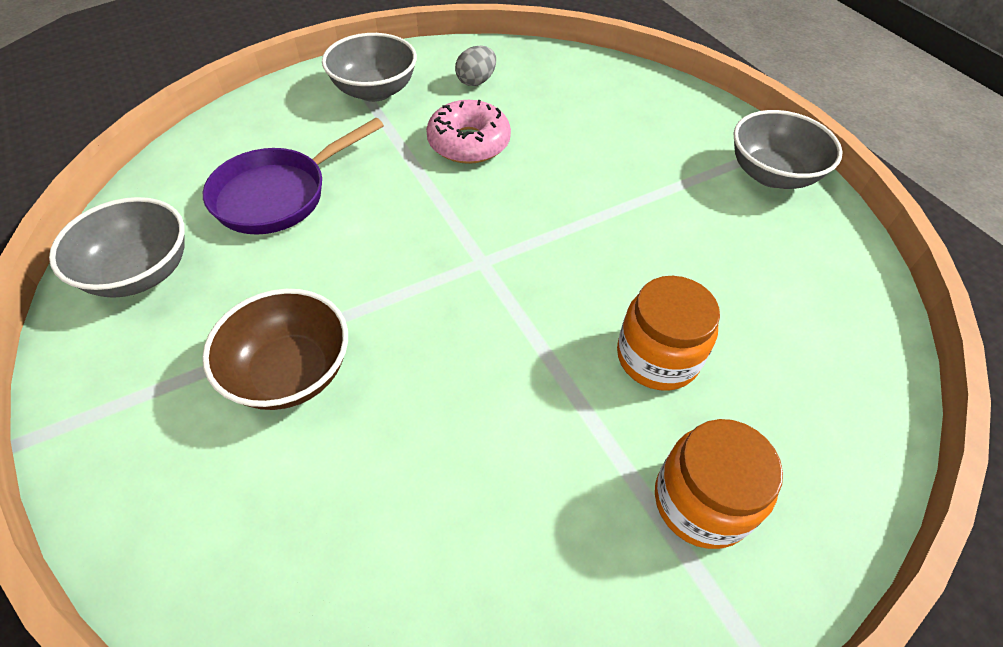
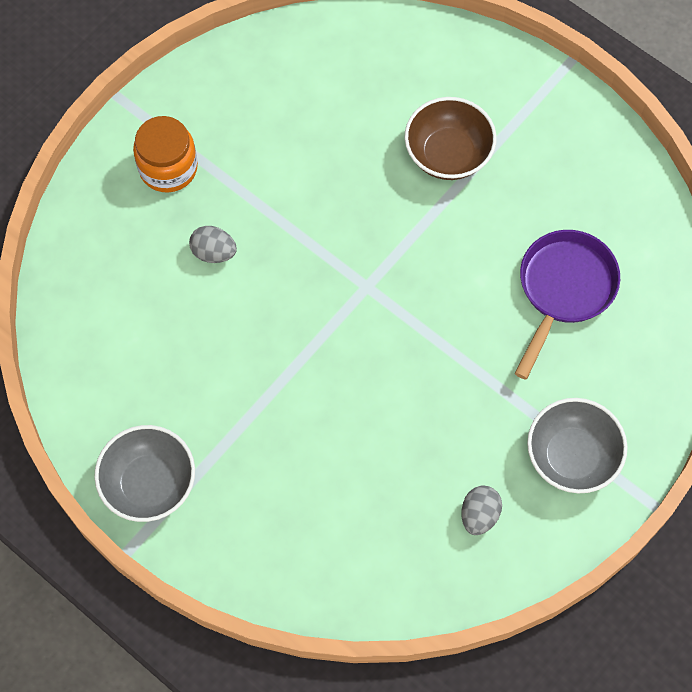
camera: 160 degrees right, 15 degrees up
(140, 272) = (605, 184): grey bowl -> none
(469, 143) = (441, 416): pink donut -> none
(657, 357) = (214, 252): orange jar -> grey egg

